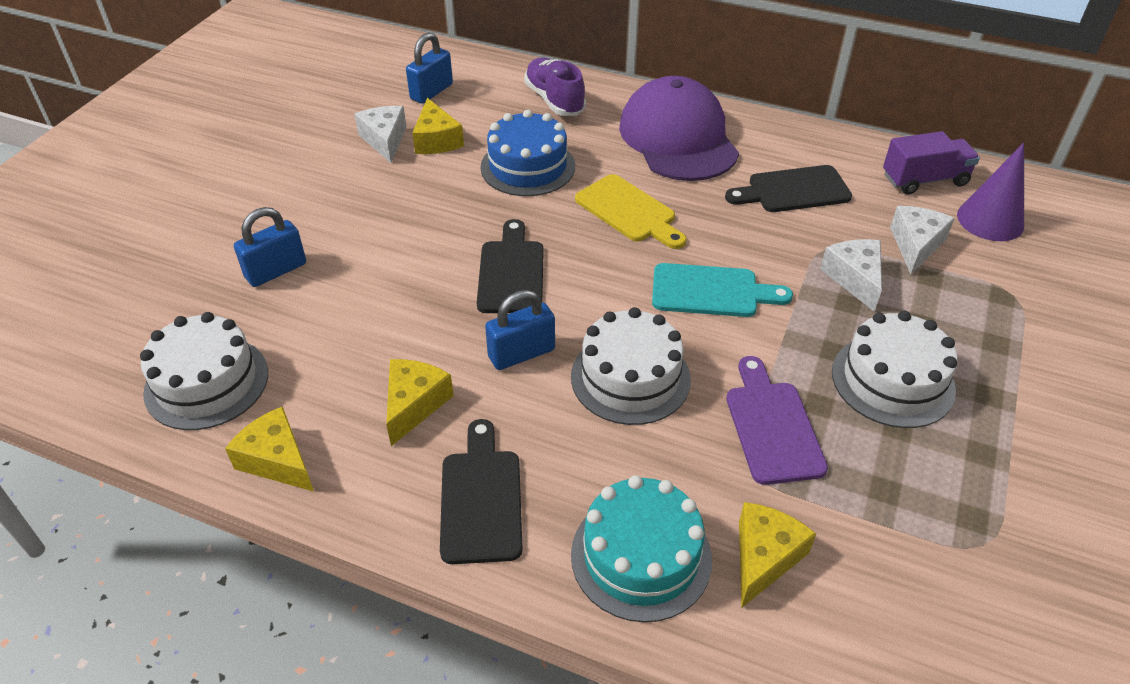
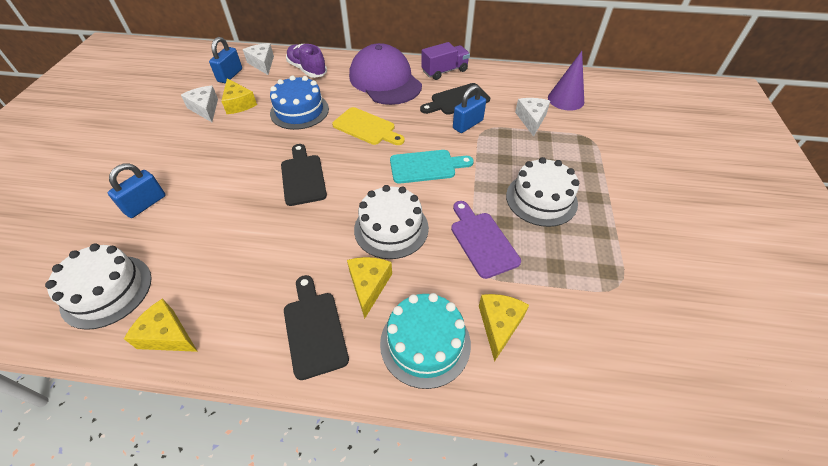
camera: 15 degrees left, 5 degrees up
(414, 404) = (257, 275): yellow cheese -> yellow cheese (369, 285)
(521, 353) = (320, 227): blue padlock -> blue padlock (467, 124)
(854, 278) = (504, 144): white cheese -> white cheese (262, 64)
(924, 180) = (525, 83): purple truck -> purple truck (444, 71)

